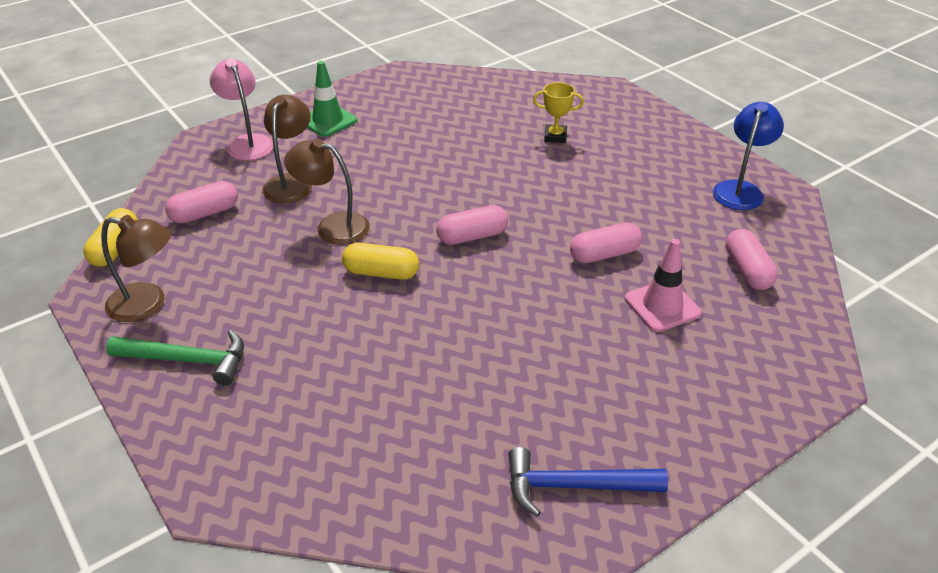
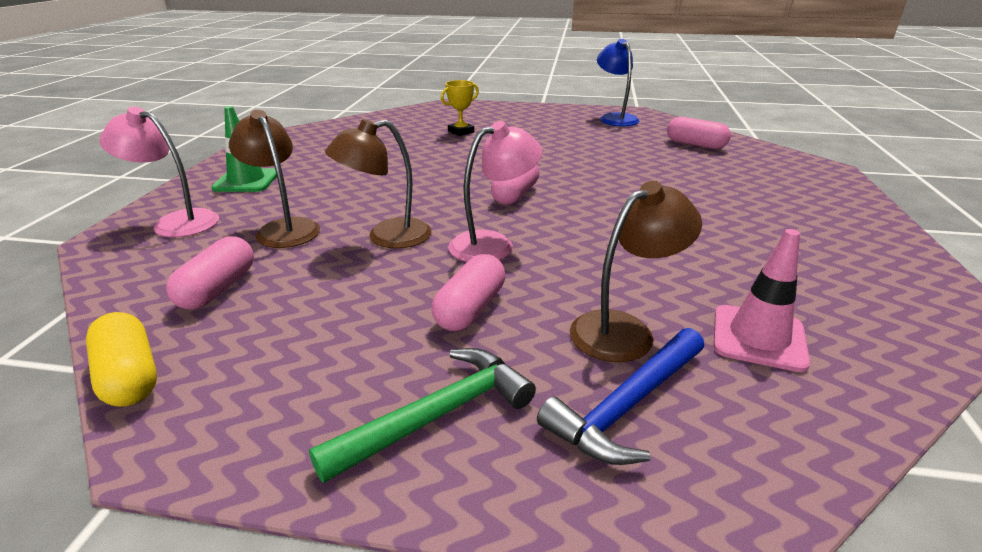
camera: 45 degrees left, 10 degrees down
(147, 304) = (281, 399): brown lamp -> brown lamp (624, 329)
(381, 273) = (493, 244): yellow capsule -> pink lamp
(574, 486) = (880, 281): blue hammer -> blue hammer (628, 405)
(604, 254) = (615, 168): pink capsule -> pink capsule (470, 309)
(662, 306) = (697, 175): pink traffic cone -> pink traffic cone (758, 338)

